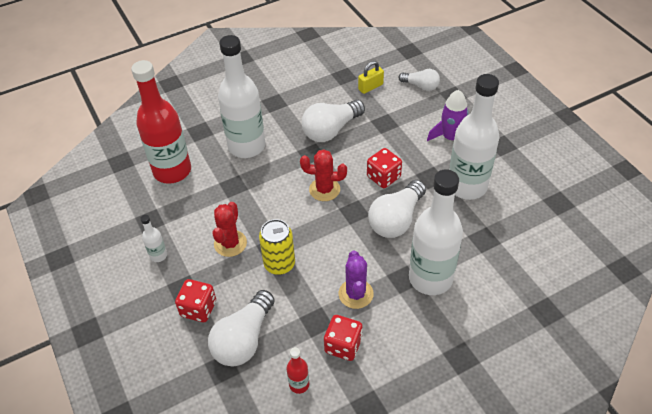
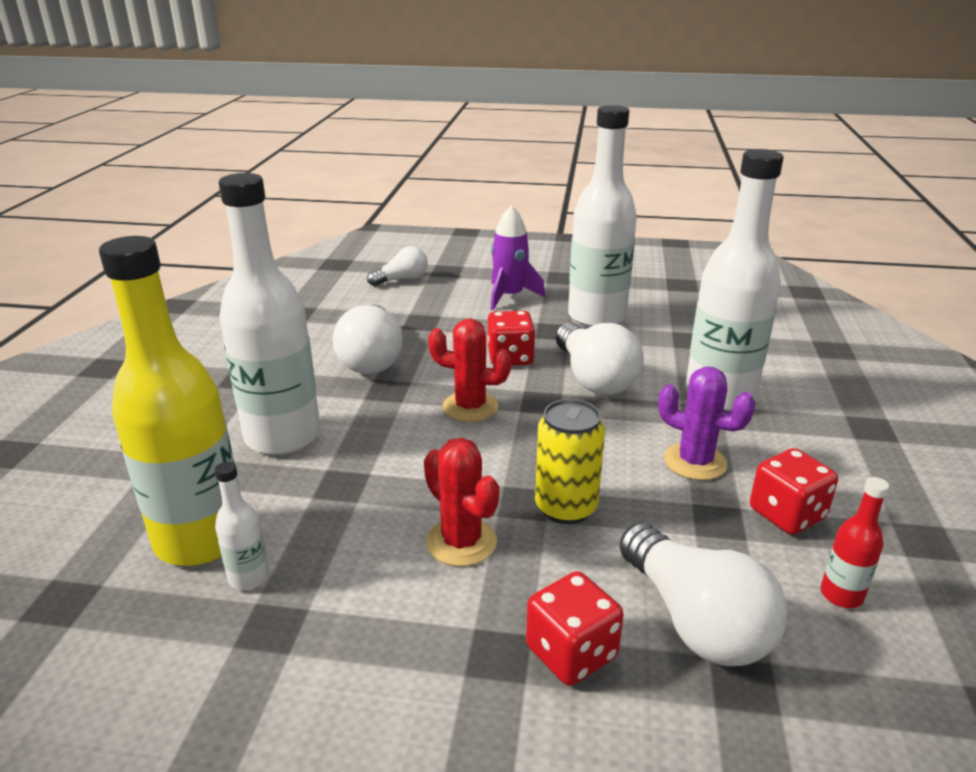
camera: 55 degrees left, 20 degrees down
(158, 255) = (377, 653): white bottle -> white bottle (249, 578)
(172, 171) = (201, 539): red bottle -> yellow bottle
(324, 189) = (470, 407): red cactus -> red cactus turned 60 degrees clockwise
(370, 87) = (347, 305): yellow padlock -> none

